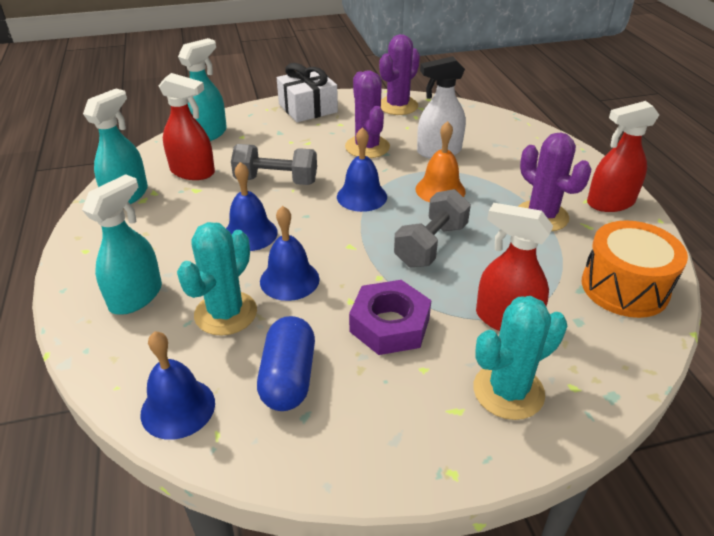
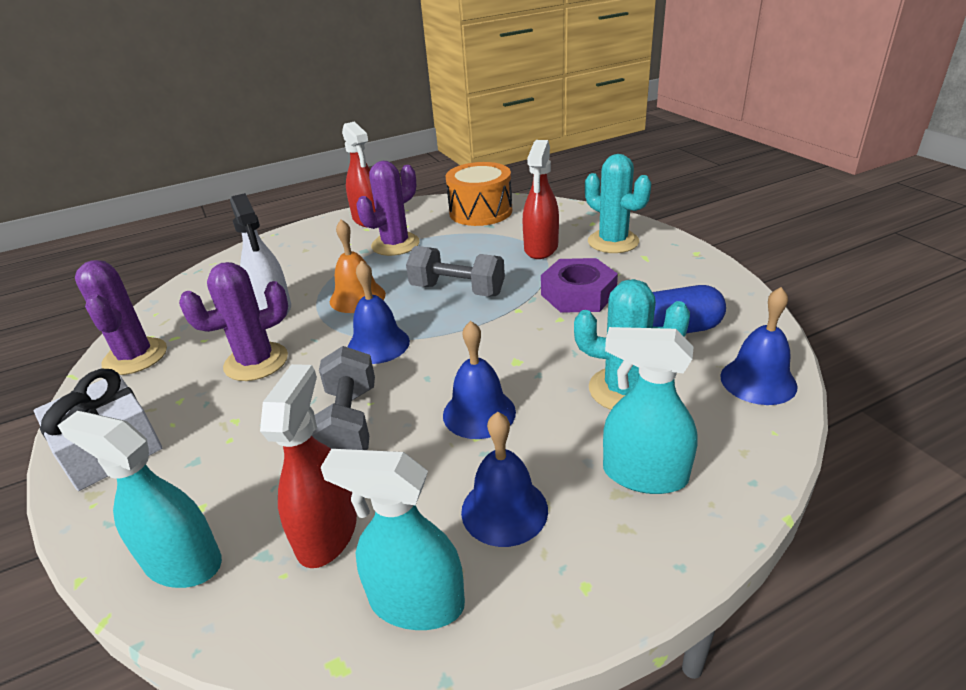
camera: 100 degrees left, 5 degrees down
(289, 280) = (549, 361): blue bell -> blue bell (504, 510)
(398, 106) = (135, 357): purple cactus -> purple cactus turned 45 degrees clockwise

